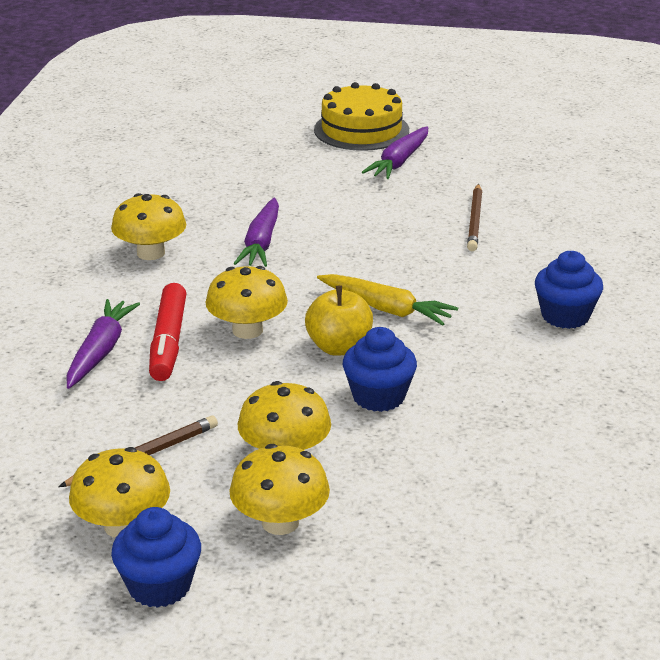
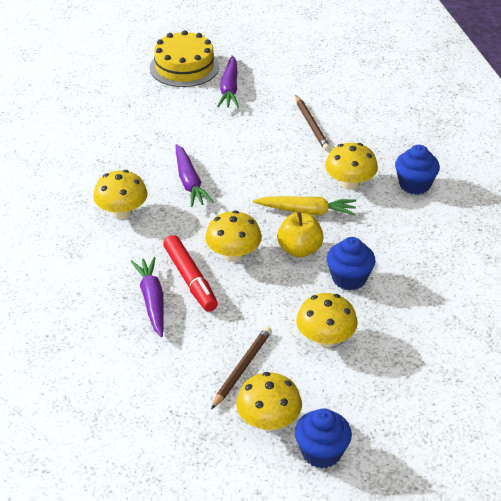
camera: 25 degrees left, 10 degrees up
(280, 522) = (357, 385): yellow mushroom -> yellow mushroom (350, 183)

